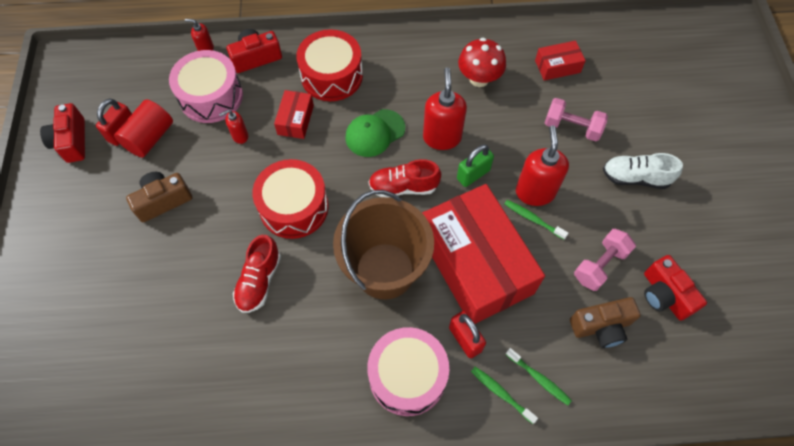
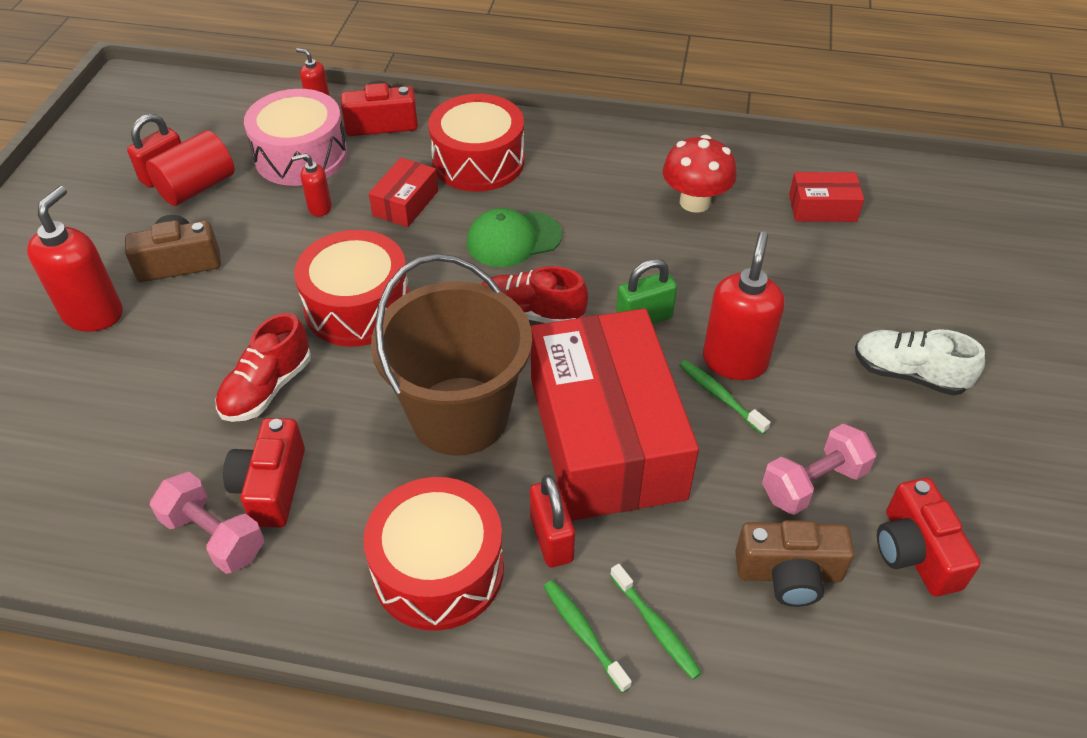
camera: 15 degrees right, 15 degrees down
(71, 141) = (93, 172): red camera -> red camera (271, 486)
(407, 376) = (438, 569): pink drum -> red drum
(442, 137) = (612, 263): red soap dispenser -> red soap dispenser (93, 314)
(572, 127) = (822, 288): pink dumbbell -> pink dumbbell (214, 536)

